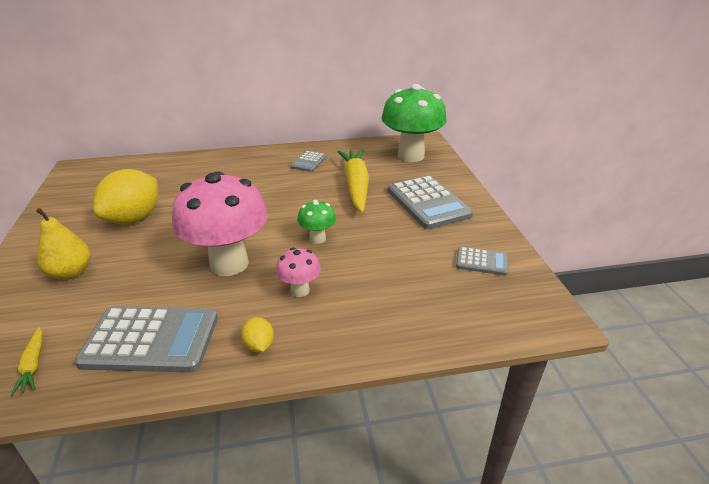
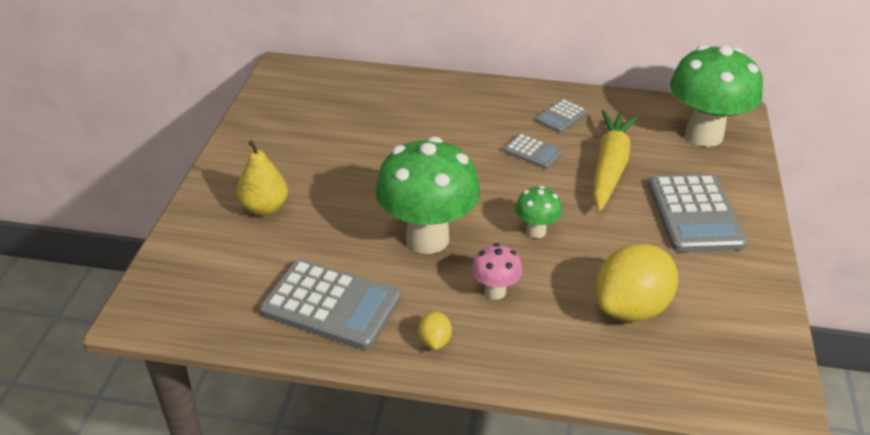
camera: 20 degrees right, 5 degrees up
(33, 365) = (222, 300): yellow carrot -> none
(134, 218) = (337, 154): yellow lemon -> yellow lemon (631, 308)
(229, 264) = (427, 238): pink mushroom -> green mushroom
(482, 262) = (725, 313): grey calculator -> grey calculator (532, 152)

